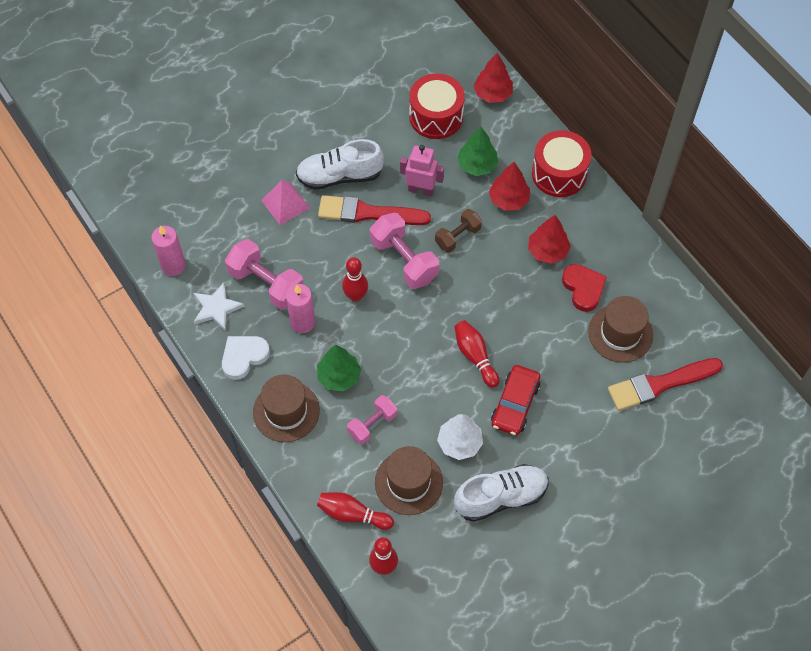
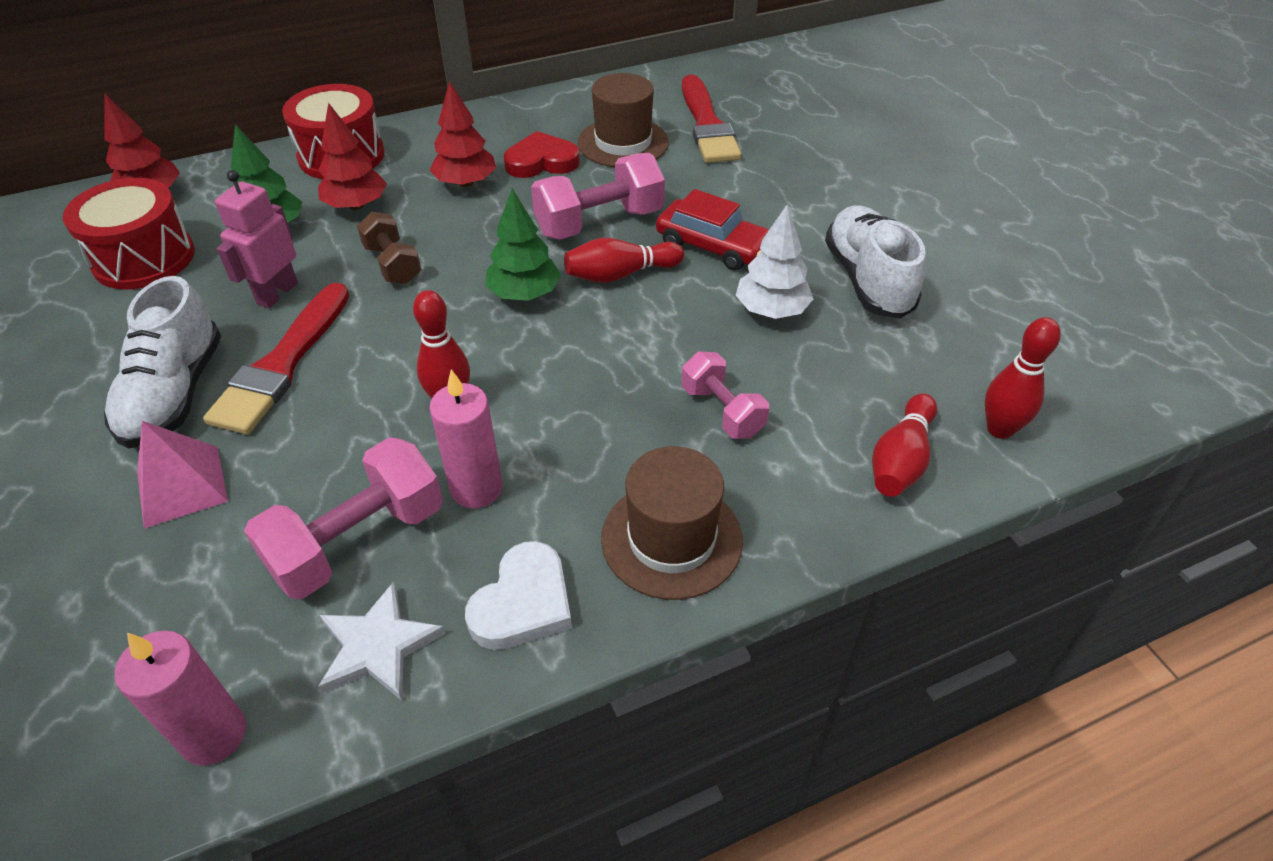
camera: 80 degrees left, 15 degrees down
(244, 357) = (523, 603): white heart -> white heart turned 120 degrees counterclockwise
(339, 376) = (613, 446): green tree -> green tree (524, 294)
(404, 260) = (406, 330): pink dumbbell -> pink dumbbell (599, 223)
(408, 482) = (839, 378): brown hat -> none

